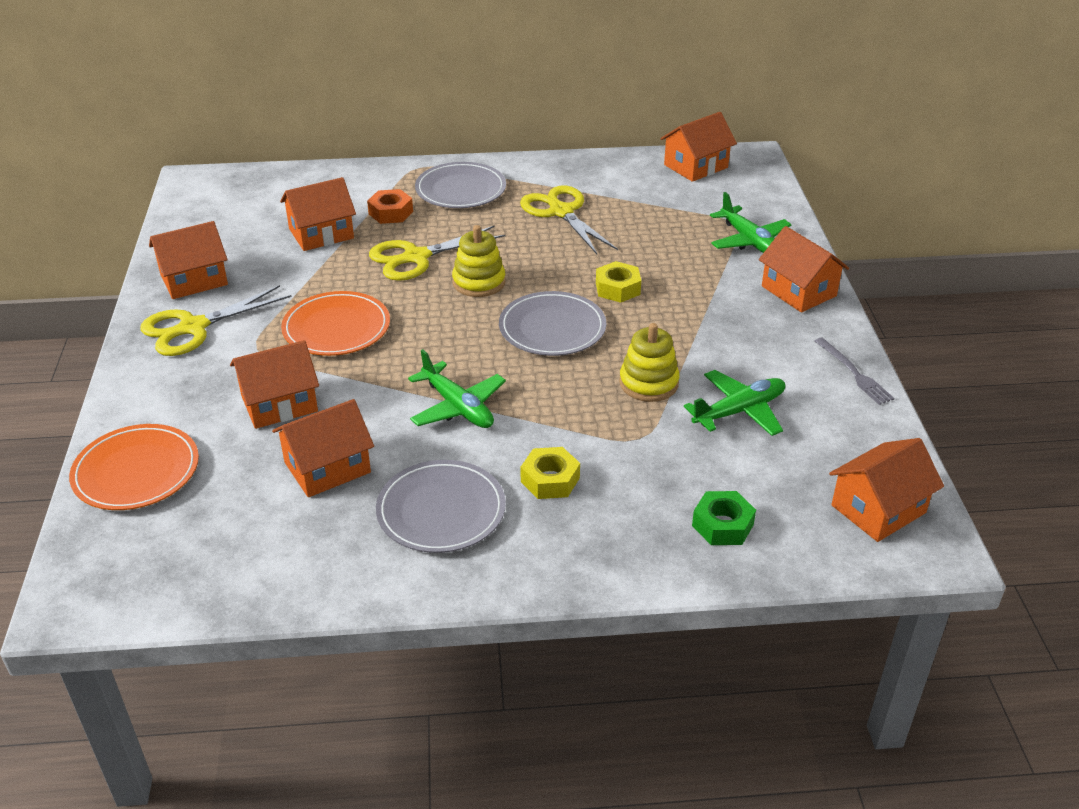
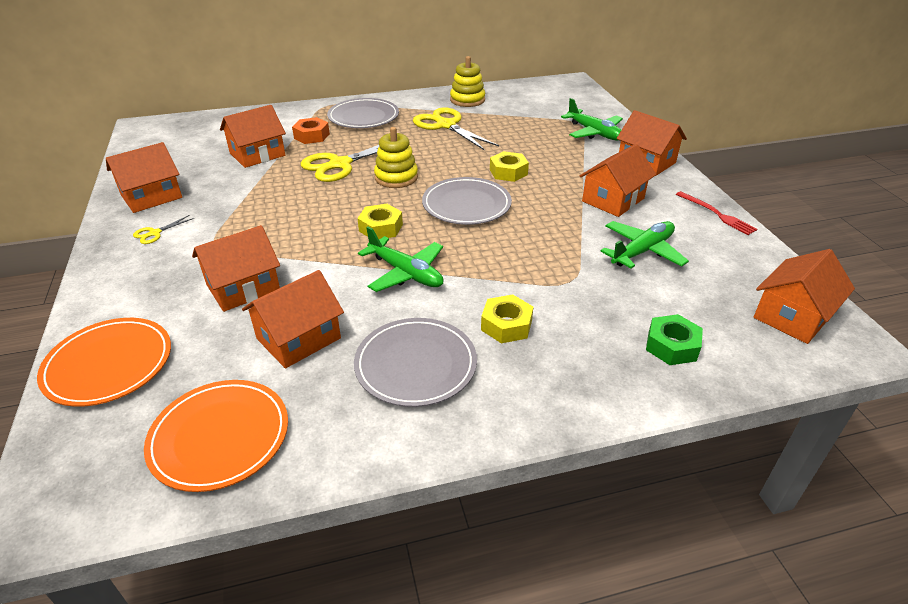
camera: 10 degrees left, 0 degrees up
(193, 327) = (155, 233): yellow scissors -> yellow scissors, size x0.44
(336, 328) = (284, 221): orange plate -> orange plate (220, 437)
(444, 348) = (381, 228): none -> yellow nut
(648, 383) = (560, 238): yellow stacking toy -> yellow stacking toy (467, 100)
(696, 166) = (534, 90): orange house -> orange house (613, 200)
(854, 373) = (717, 214): grey fork -> red fork

